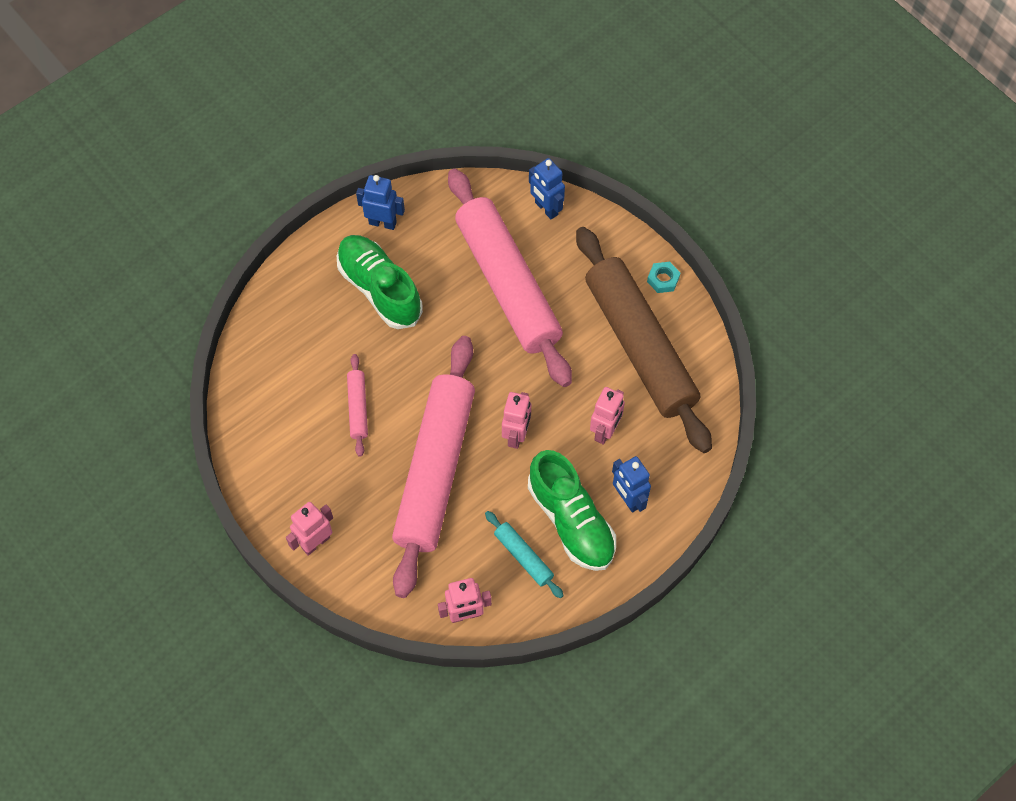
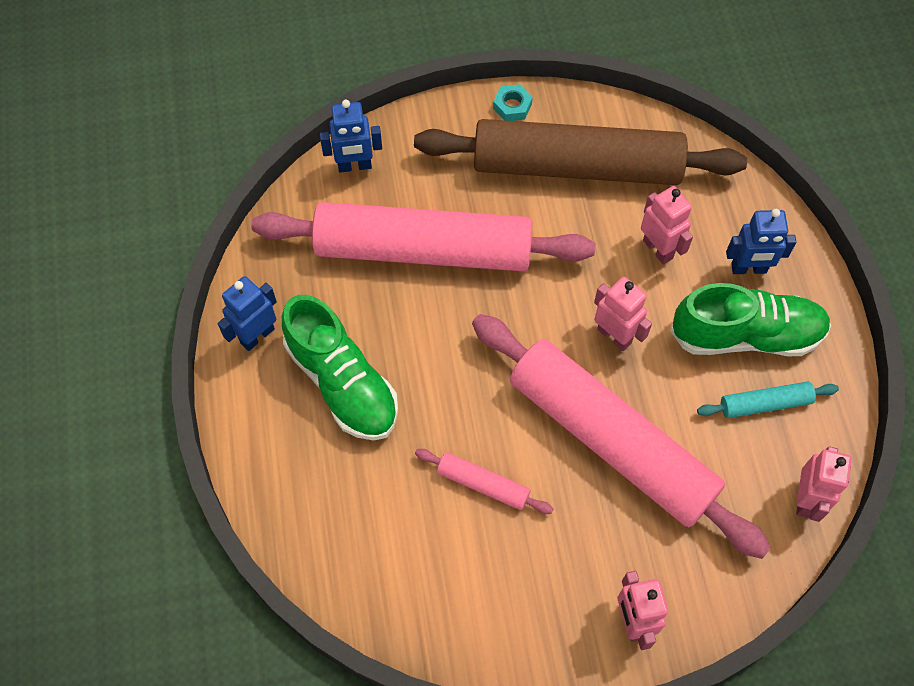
camera: 60 degrees left, 0 degrees up
(380, 289) = (342, 382): green shoe -> green shoe turned 120 degrees counterclockwise

